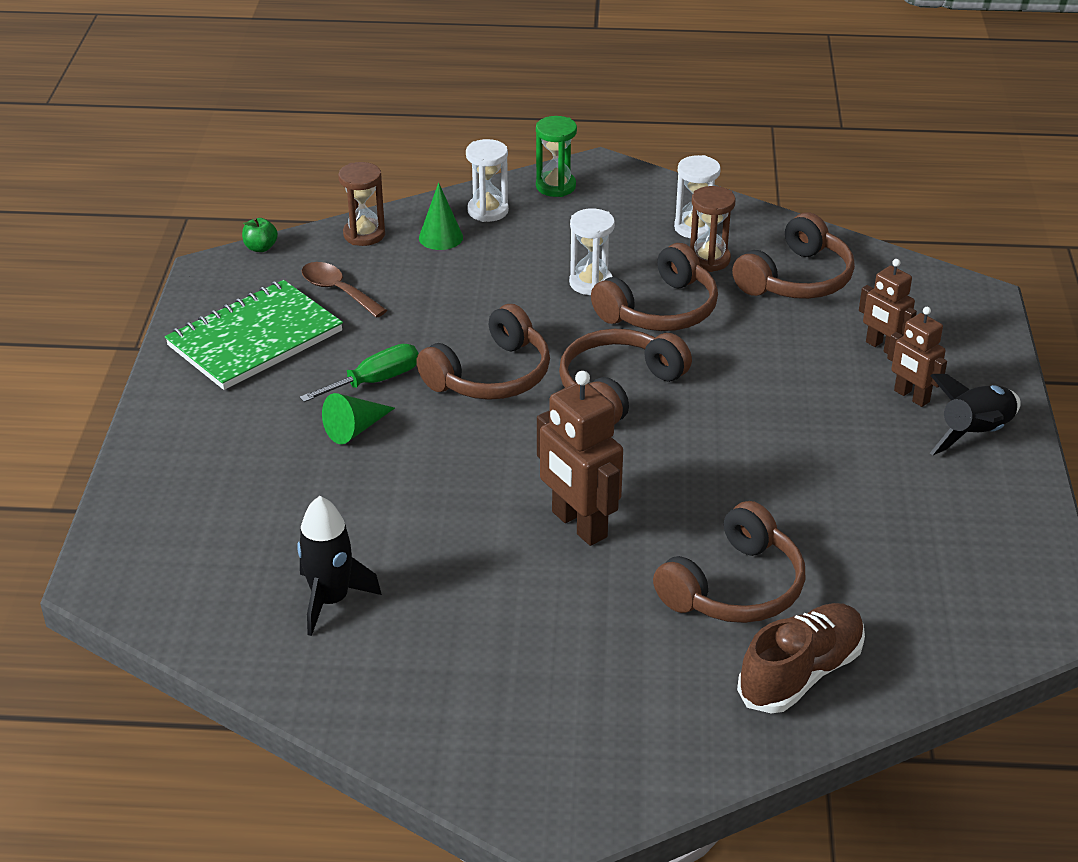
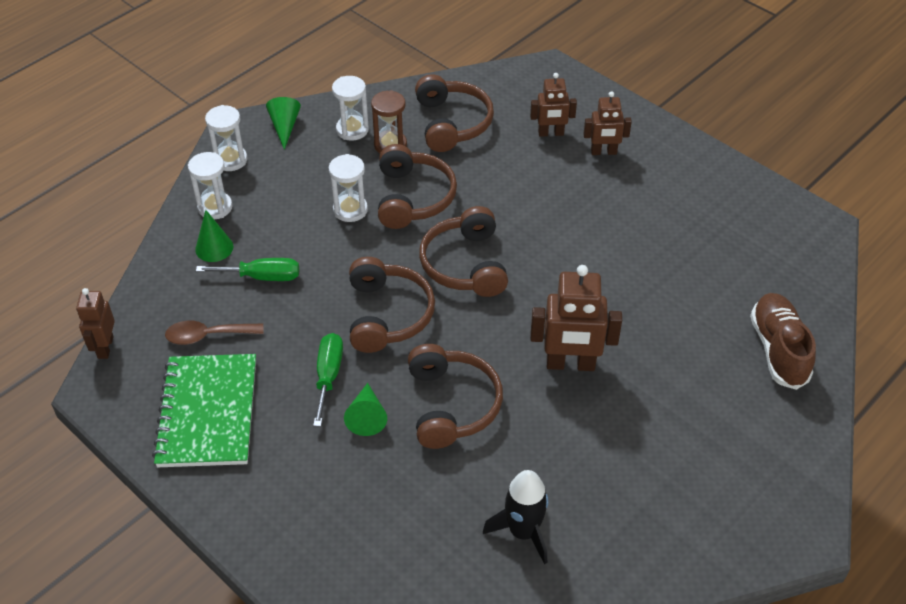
camera: 50 degrees left, 10 degrees up
(261, 248) = (105, 347): green apple -> brown robot
(364, 234) = (161, 283): brown hourglass -> none
(442, 281) = (262, 277): none -> green screwdriver
(555, 186) = (230, 160): green hourglass -> white hourglass
(640, 190) = (284, 126): none -> green cone
(734, 587) = (687, 331): brown headphones -> brown headphones (451, 405)
(975, 434) = (659, 151): black rocket -> none

